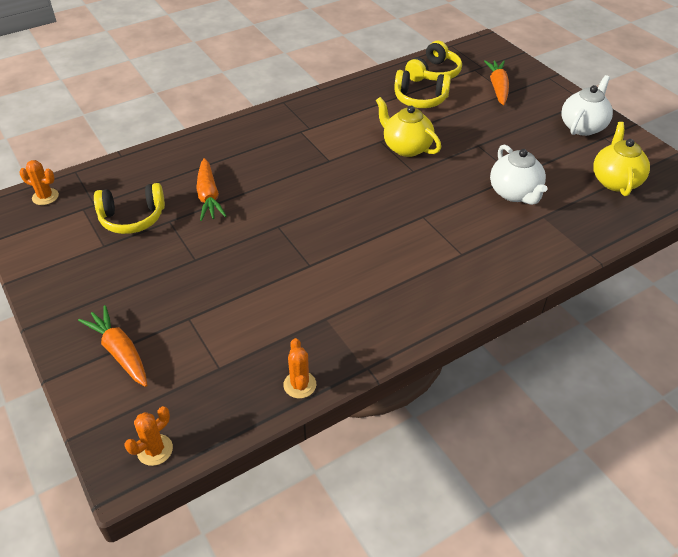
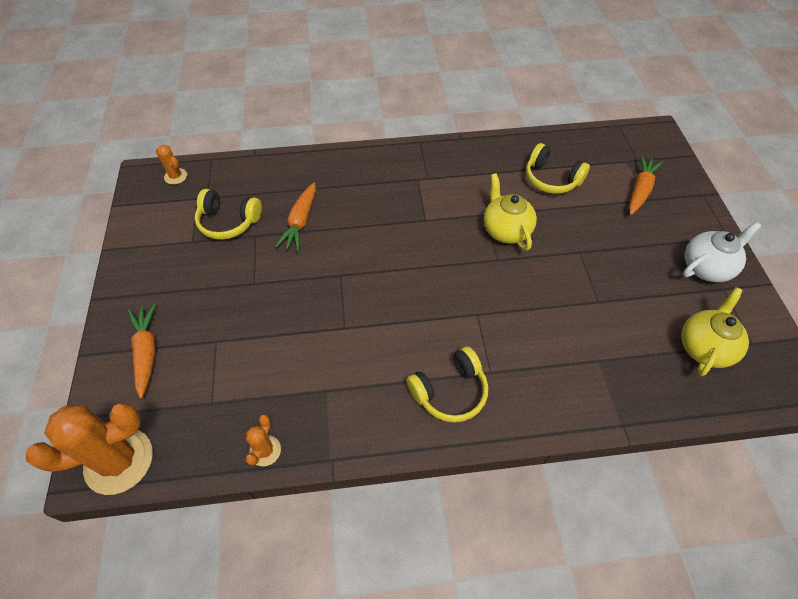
camera: 25 degrees right, 10 degrees up
(155, 450) = (119, 461): orange cactus -> orange cactus, size x2.11
(434, 73) = (582, 153): yellow headphones -> yellow headphones (449, 391)
(515, 193) = (585, 322): white teapot -> none

